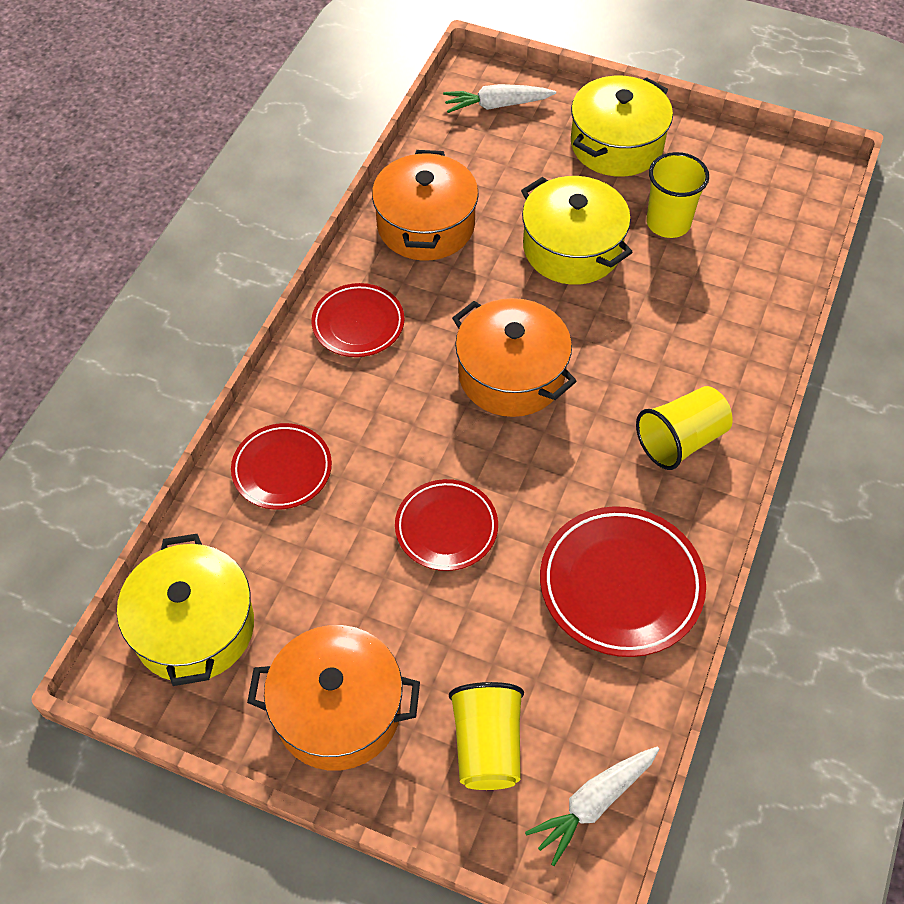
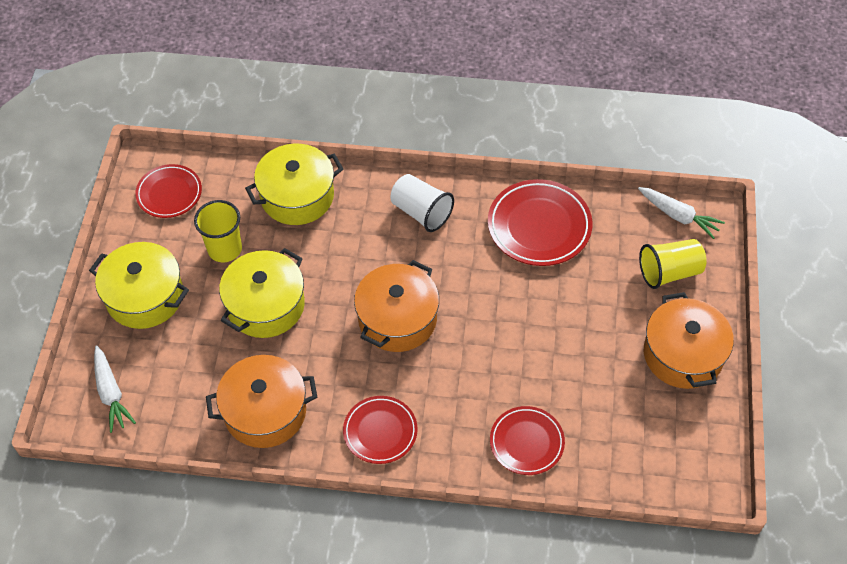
camera: 105 degrees left, 0 degrees up
(194, 627) = (665, 456): yellow pot -> yellow pot (297, 196)
(446, 528) = (535, 328): red plate -> red plate (169, 194)
(681, 440) = (421, 212): yellow cup -> white cup

